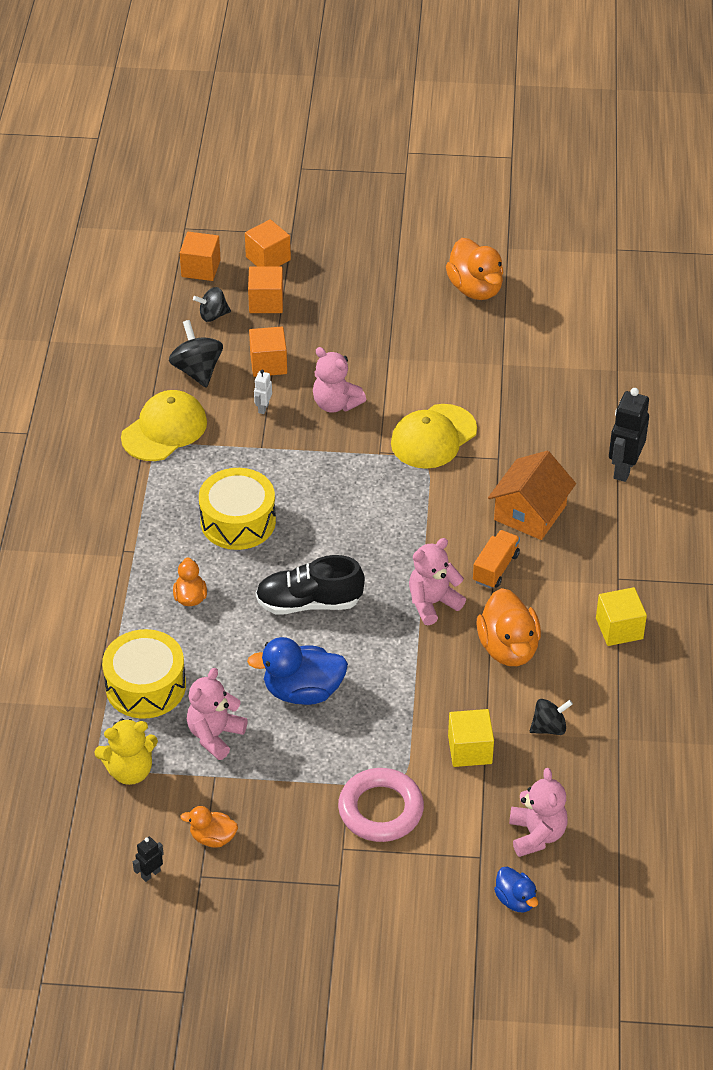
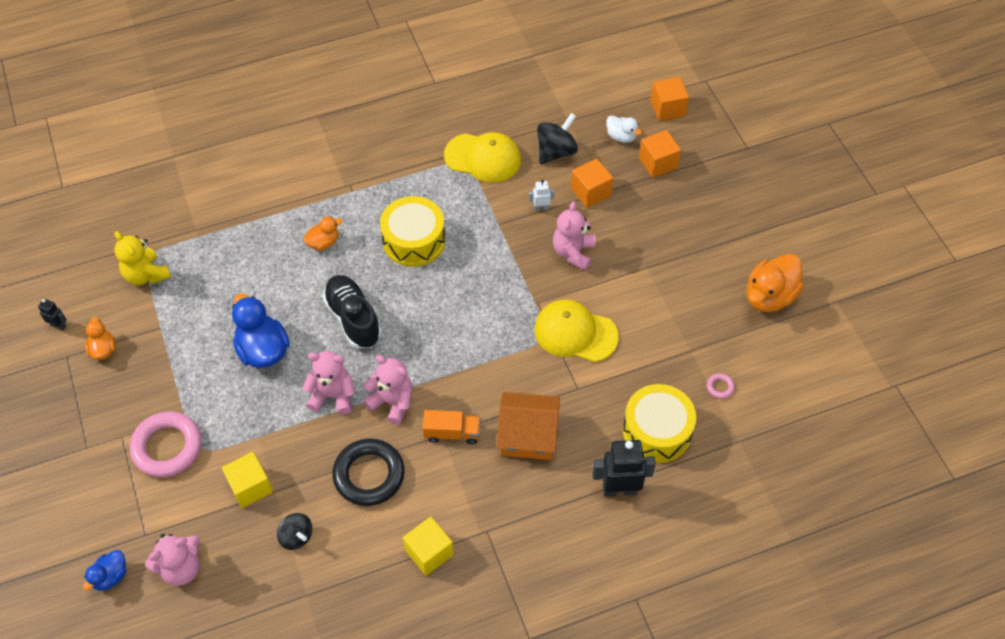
camera: 65 degrees right, 10 degrees up
(145, 686) = (227, 251): yellow drum -> yellow drum (657, 431)
(213, 315) = (621, 137): black spinning top -> white duck
(215, 735) = (198, 312): pink teddy bear -> pink teddy bear (332, 396)
(268, 258) = (707, 144): orange cube -> none
(508, 648) = (369, 475): orange duck -> black ring
(553, 360) = (720, 387): none -> pink ring

